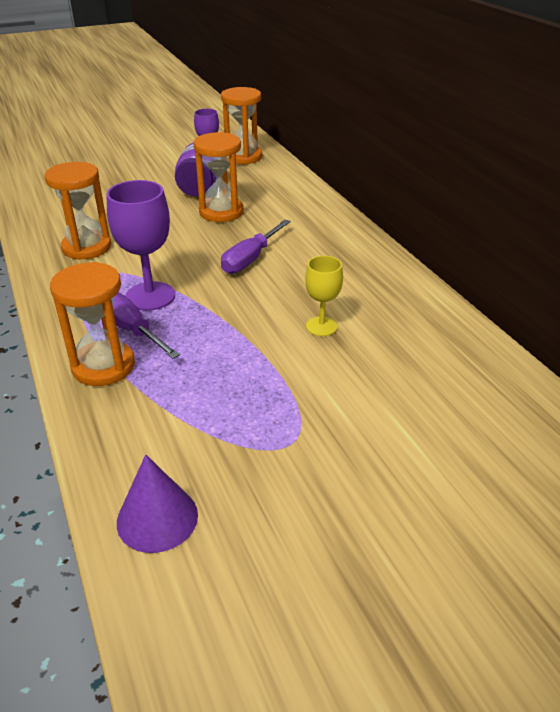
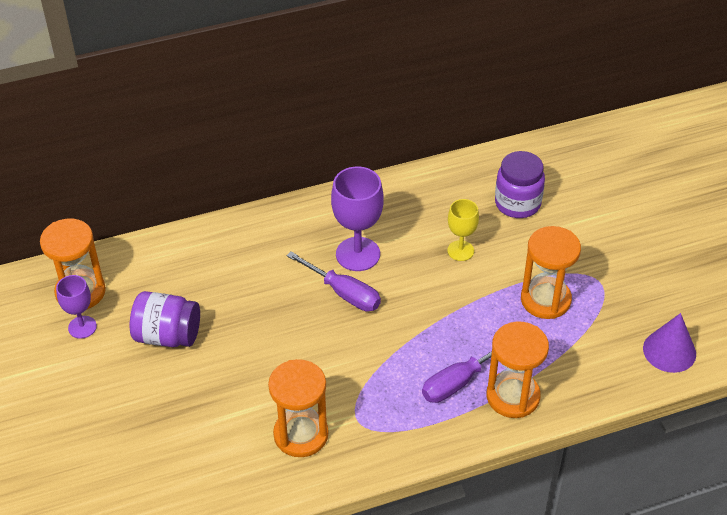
camera: 85 degrees left, 10 degrees up
(150, 296) = (405, 370): purple goblet -> purple goblet (358, 254)
(221, 212) = (235, 315): orange hourglass -> orange hourglass (545, 300)
(415, 369) = (517, 203): none -> purple jar

